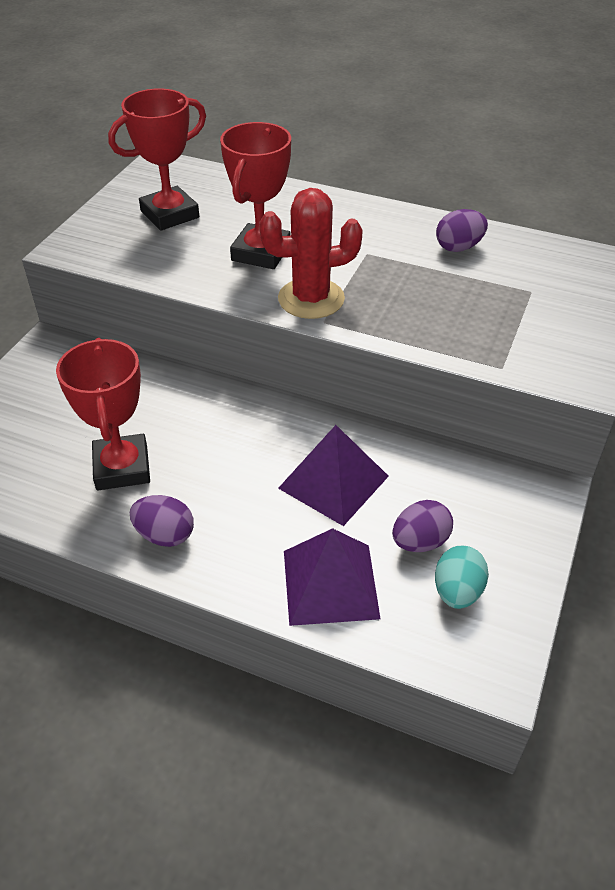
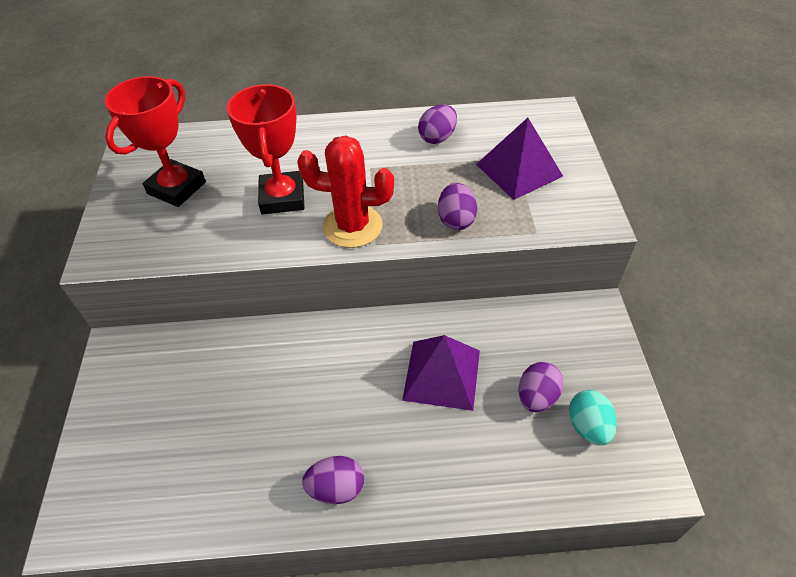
camera: 25 degrees left, 5 degrees up
(122, 467) = (259, 441): red trophy -> none
(311, 299) = (352, 226): red cactus -> red cactus turned 45 degrees clockwise
(330, 583) = (494, 466): purple pyramid -> purple pyramid (519, 170)
(421, 328) = (456, 220): none -> purple egg

